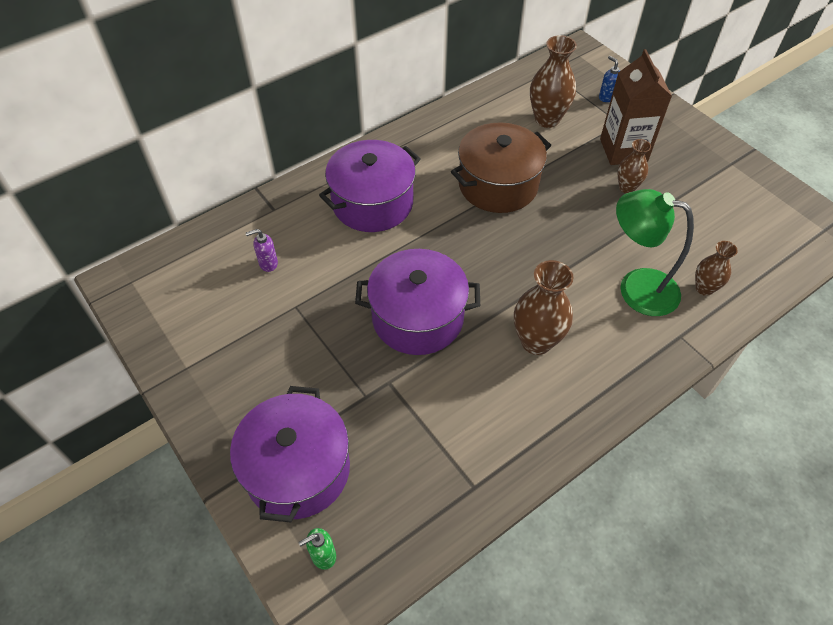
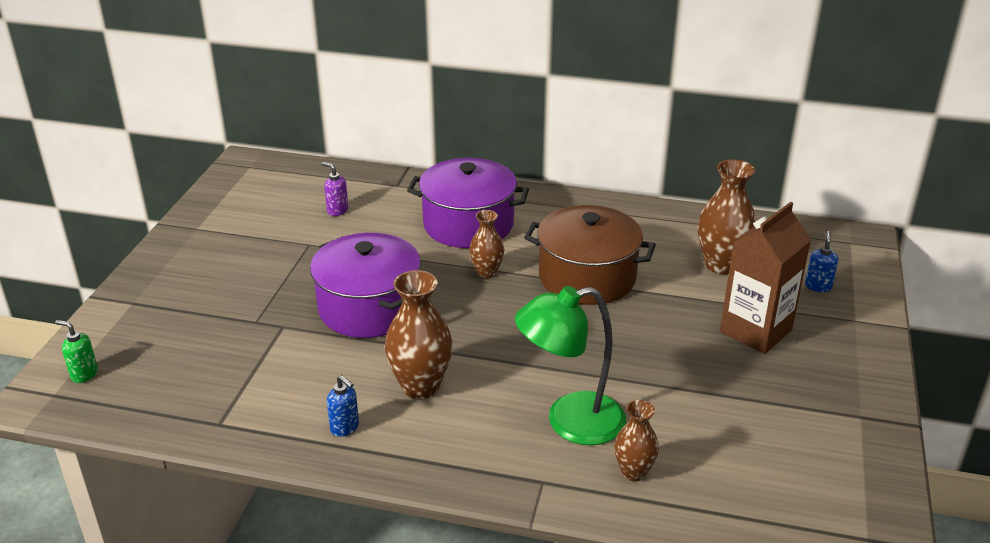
camera: 50 degrees right, 20 degrees down
(297, 469) = (152, 323): purple pot -> none
(544, 410) = (345, 428): none -> blue soap dispenser
(627, 187) = (703, 356): brown vase -> brown vase (487, 272)
(636, 288) = (570, 422): green lamp -> green lamp turned 90 degrees counterclockwise

